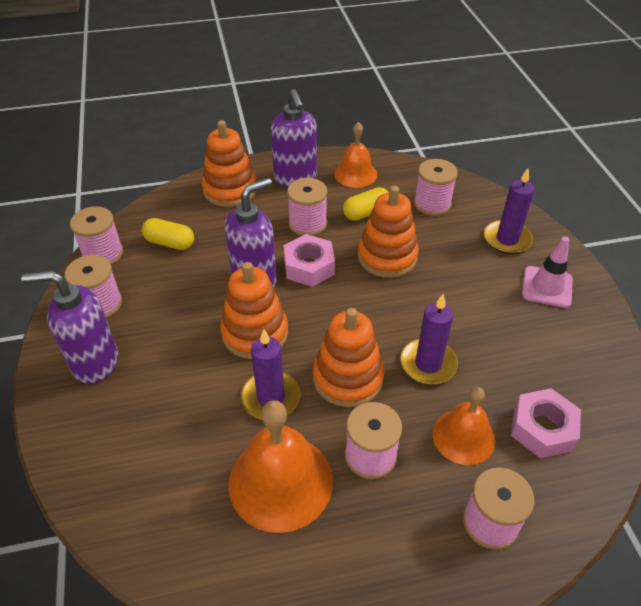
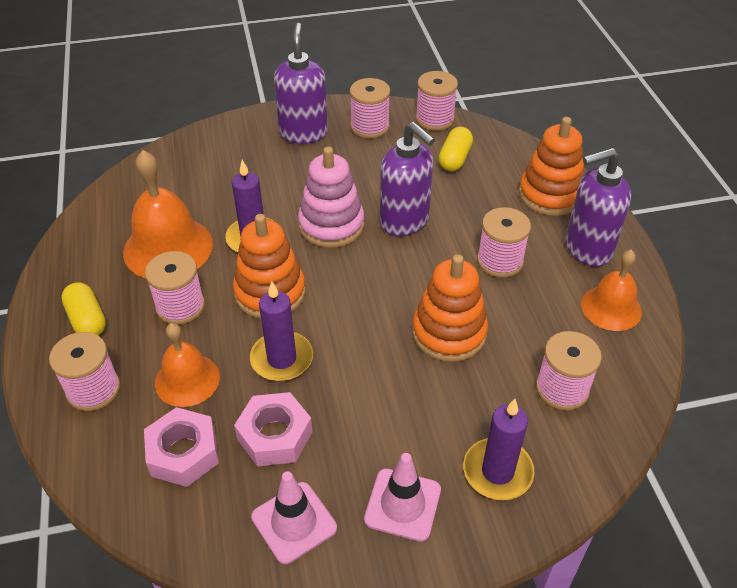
camera: 90 degrees right, 0 degrees up
(255, 333) = (331, 225): orange stacking toy -> pink stacking toy
(309, 266) = (427, 263): pink nut -> pink nut (275, 435)
(366, 213) = (530, 316): yellow capsule -> yellow capsule (87, 320)
(581, 347) = (294, 522): none -> pink traffic cone

